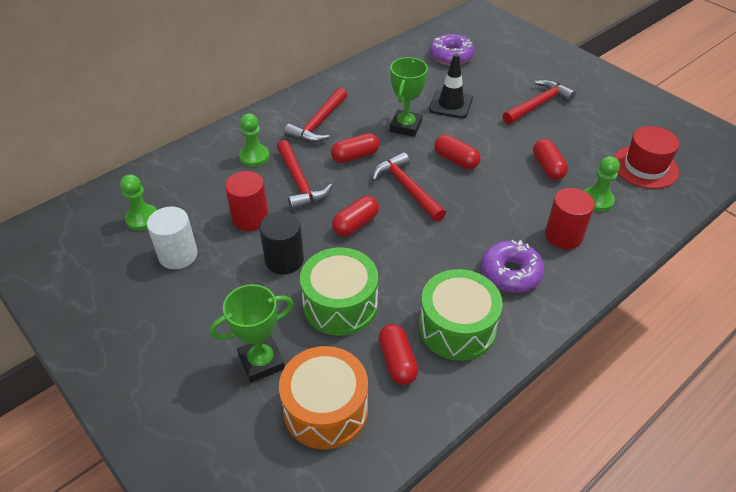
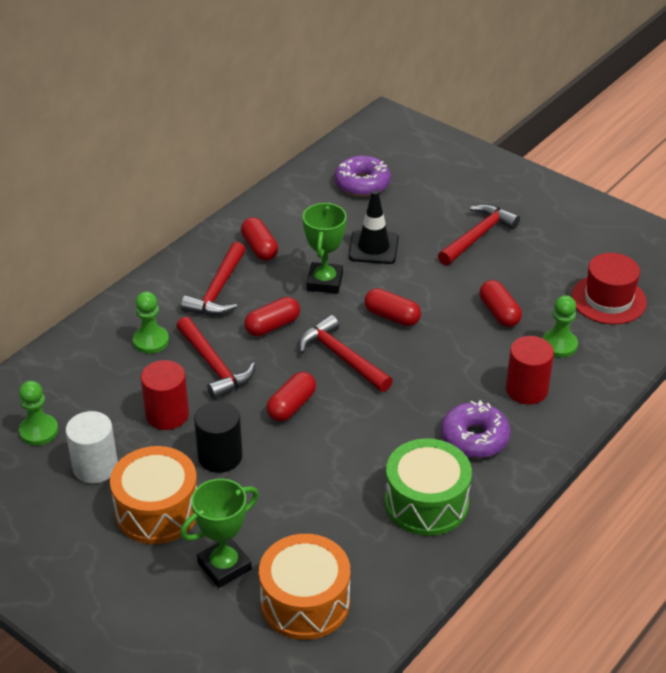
camera: 10 degrees left, 5 degrees down
(218, 301) = (157, 511): none -> orange drum
(340, 304) = (295, 496): green drum -> none
(397, 361) = (370, 545): red capsule -> red capsule (259, 248)

